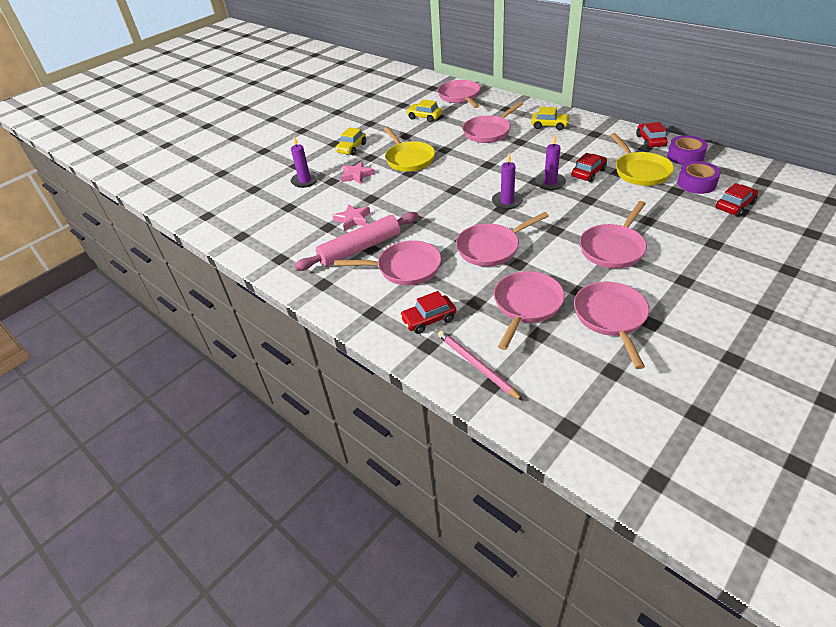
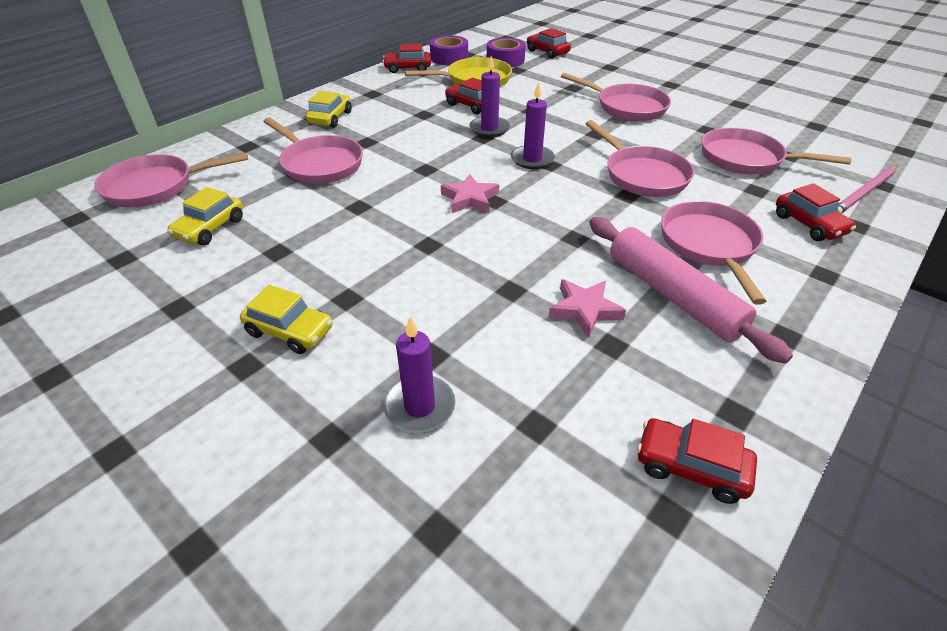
camera: 95 degrees left, 0 degrees up
(258, 243) = (690, 467): none -> red car
(356, 175) = (419, 315): pink star -> pink star (470, 199)
(408, 159) = (377, 246): yellow pan -> none
(611, 317) = (742, 119): pink pan -> none

